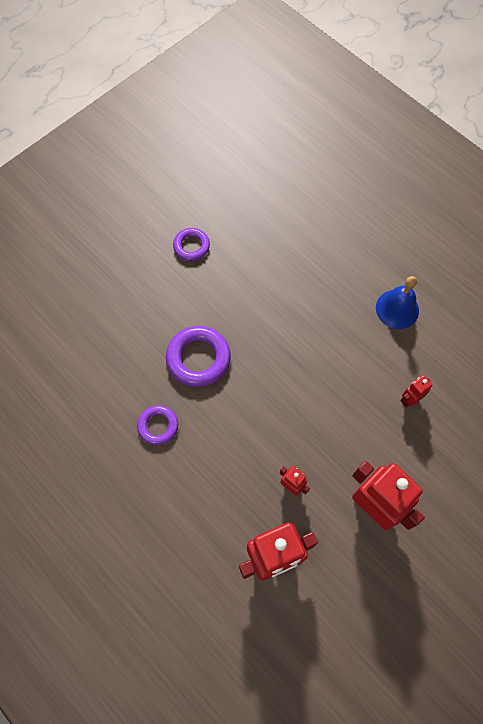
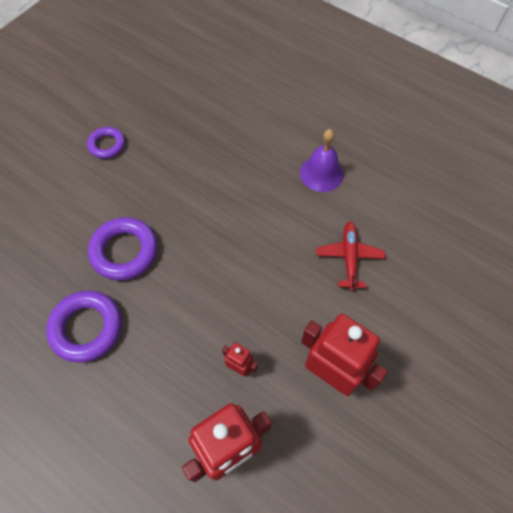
camera: 10 degrees left, 5 degrees down
(158, 426) = (87, 328): purple ring -> purple ring, size x1.63
(397, 309) = (321, 173): blue bell -> purple bell
(409, 399) = (349, 257): red robot -> red plane

